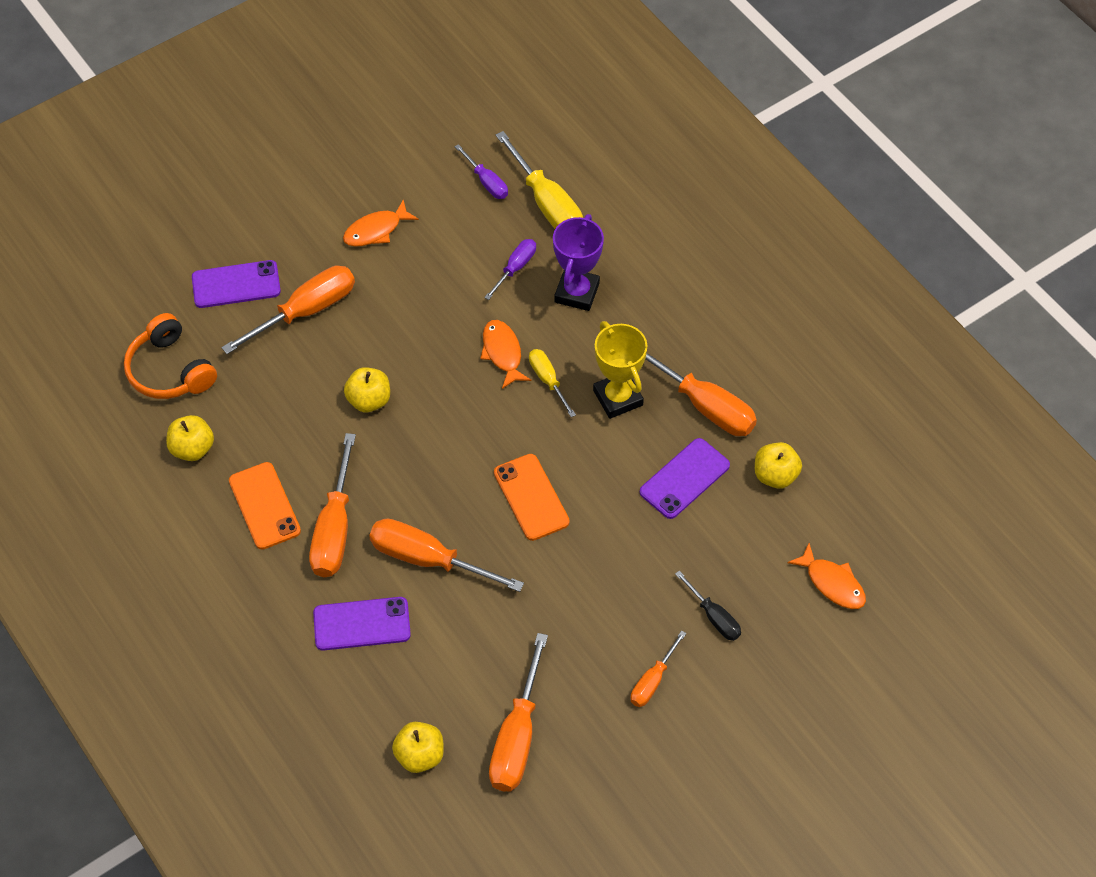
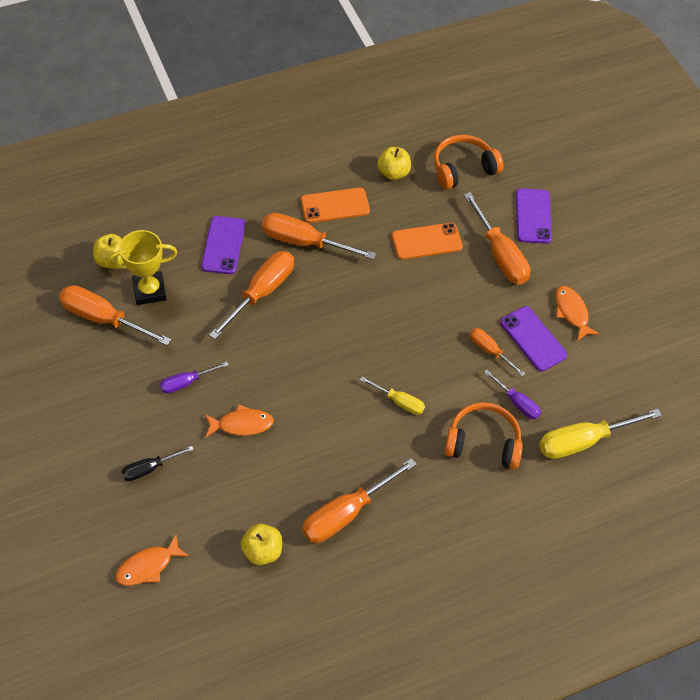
camera: 100 degrees right, 0 degrees up
(369, 400) = (409, 280): yellow apple -> none
(487, 182) = (612, 400): purple screwdriver -> purple screwdriver (186, 383)
(502, 353) = (433, 376): orange fish -> orange fish (242, 424)
(531, 497) = (294, 368): orange phone -> orange phone (426, 241)
(547, 380) = (400, 402): yellow screwdriver -> yellow screwdriver turned 45 degrees clockwise
(577, 292) = (483, 443): purple trophy -> orange headphones
(618, 398) = (370, 449): yellow trophy -> yellow trophy (150, 291)
(652, 681) = (112, 412): orange screwdriver -> orange screwdriver (489, 350)
(684, 478) = (279, 479): purple phone -> purple phone (533, 339)

